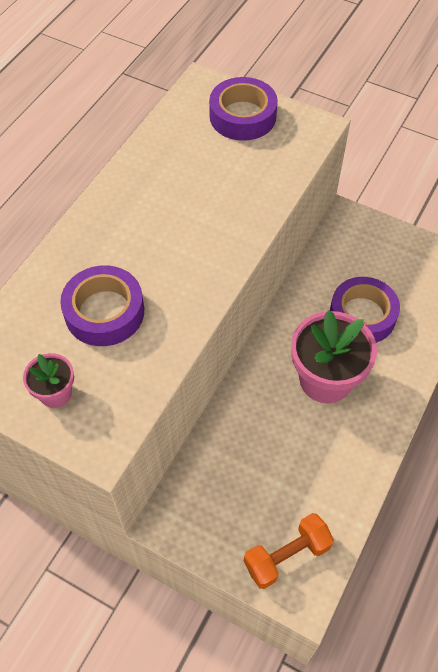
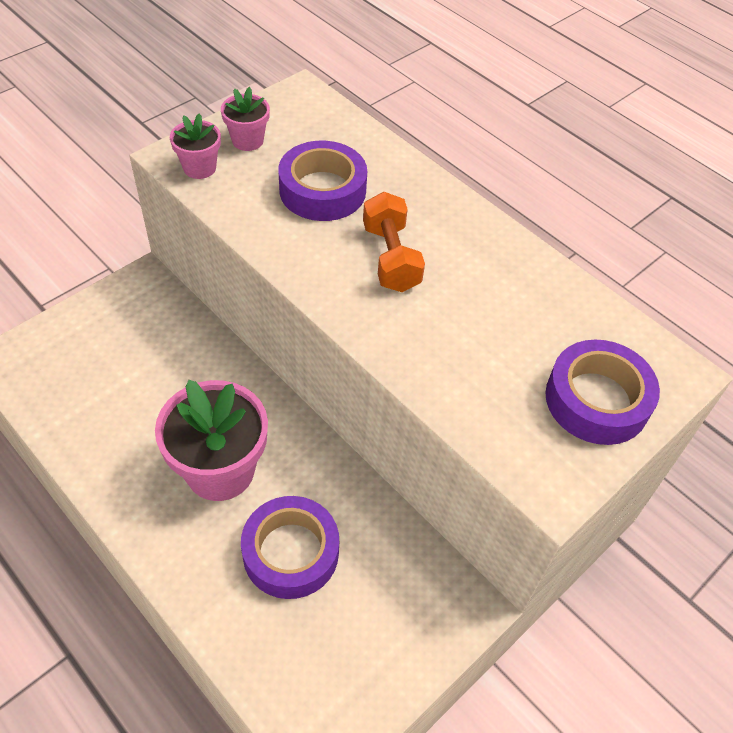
camera: 105 degrees right, 5 degrees down
(109, 418) = (199, 168): none -> pink flower pot
(287, 556) = (50, 360): orange dumbbell -> orange dumbbell (391, 258)

